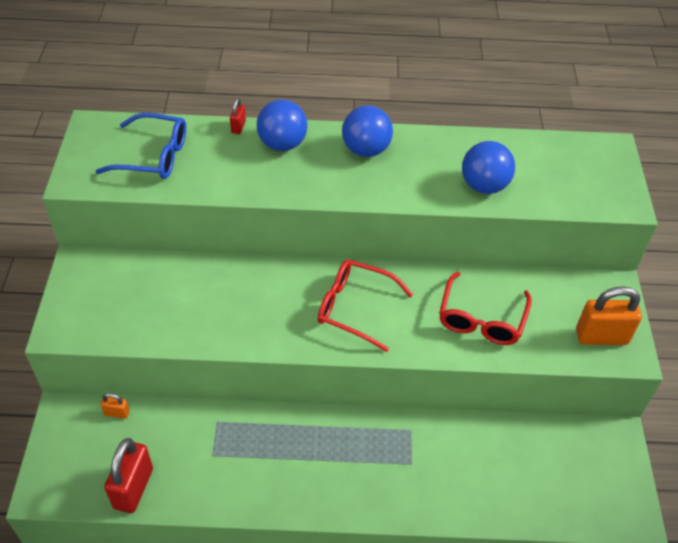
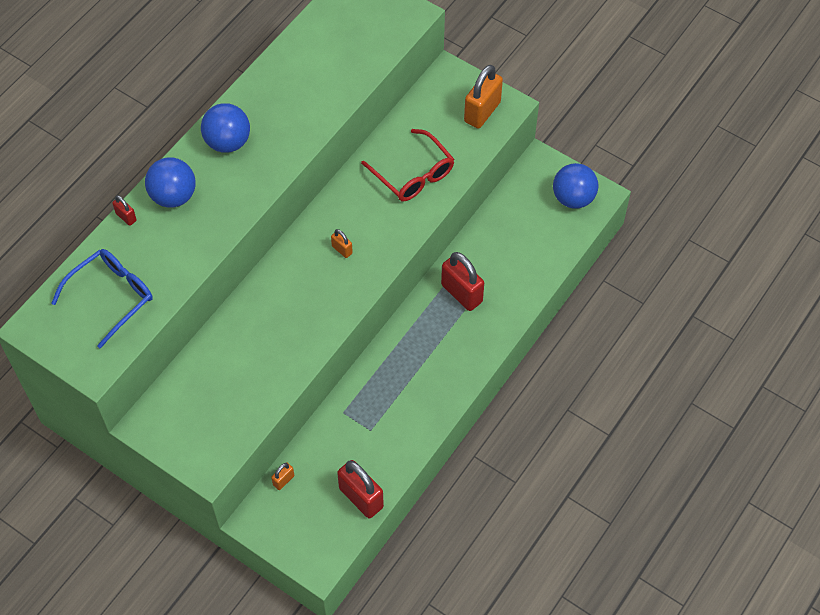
camera: 55 degrees left, 10 degrees up
(354, 308) = (342, 249): red glasses -> orange padlock
(415, 450) = (461, 293): none -> red padlock
(484, 186) = (328, 88): blue ball -> blue ball (573, 198)

